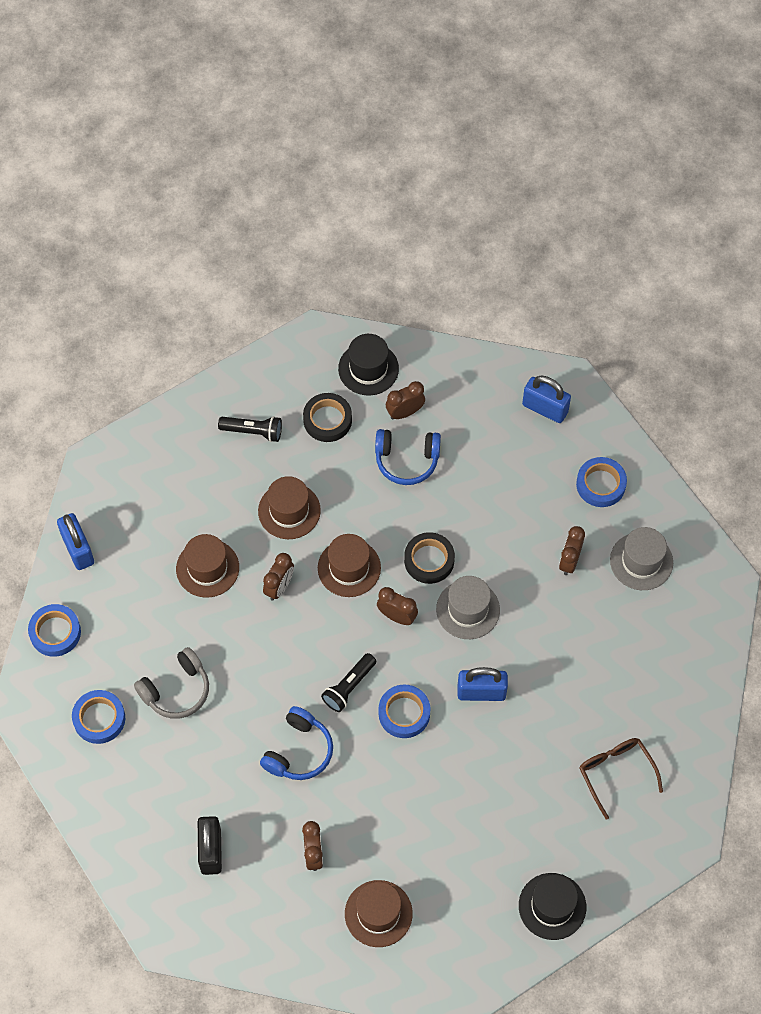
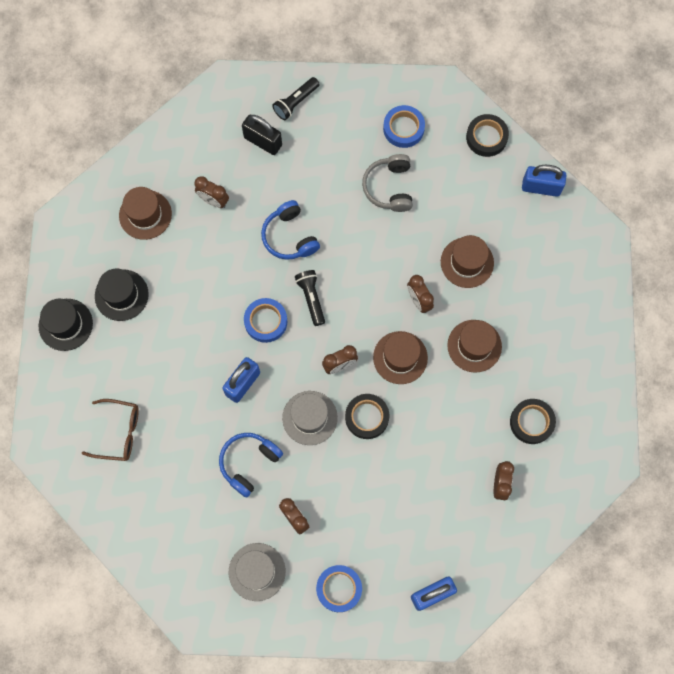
camera: 125 degrees right, 10 degrees up
(55, 632) = (486, 137): blue tape -> black tape
(253, 432) = (557, 362): black flashlight -> black flashlight (295, 102)
(368, 369) = (556, 482): black hat -> black hat (121, 295)
(407, 460) = (458, 457): blue headphones -> blue headphones (249, 463)

